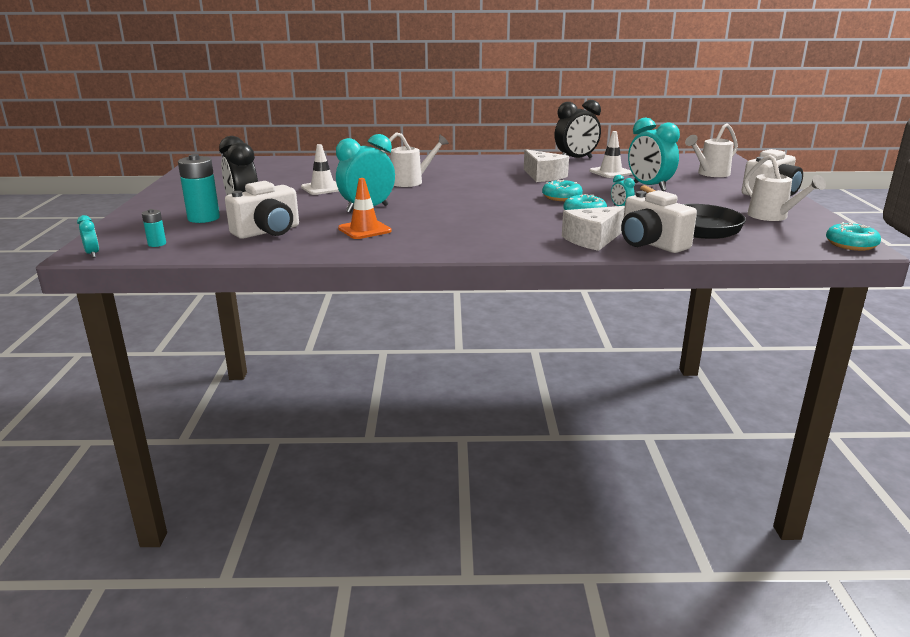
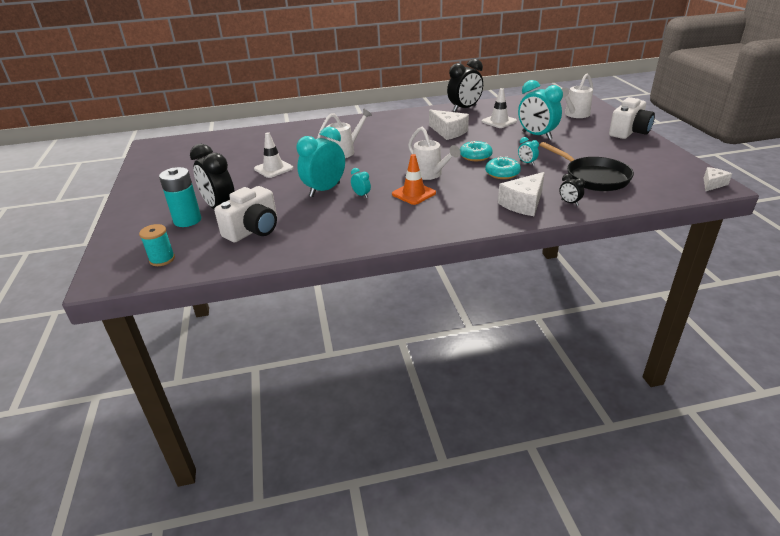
camera: 10 degrees left, 10 degrees up
(92, 254) = (109, 281): turquoise clock -> turquoise clock (361, 195)
(157, 244) = (162, 259): turquoise battery -> turquoise spool
(364, 230) = (335, 216): orange traffic cone -> orange traffic cone (413, 194)
(651, 244) = (569, 203): white camera -> black clock
(772, 217) = (643, 159): white watering can -> white watering can (430, 174)
(851, 245) = (712, 184): turquoise donut -> white cheese

